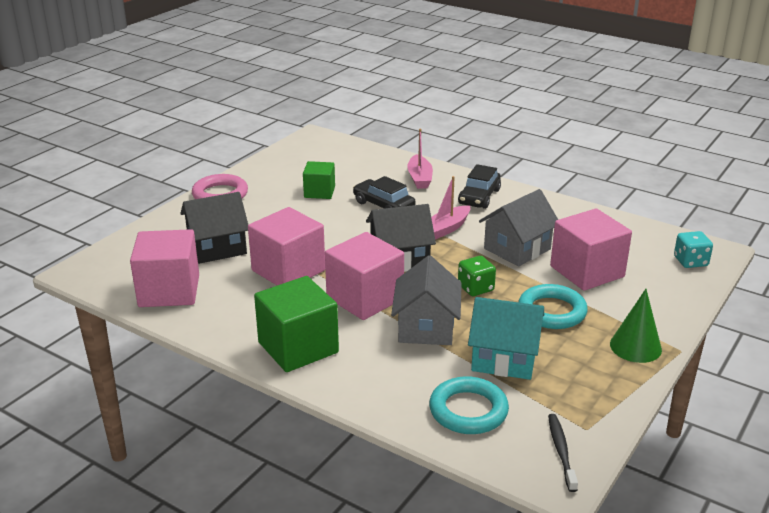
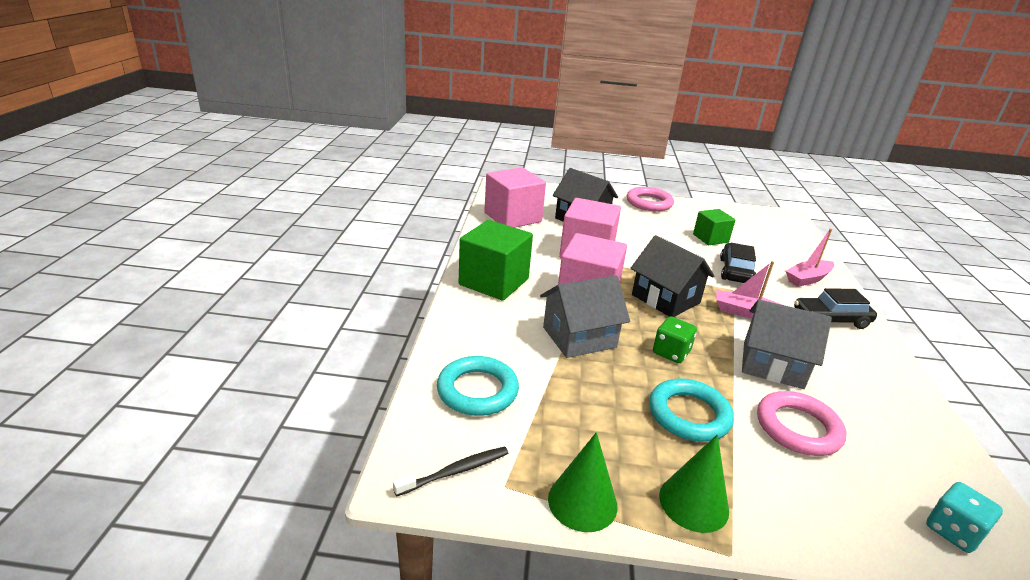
camera: 60 degrees right, 0 degrees up
(504, 358) = (575, 397): turquoise house -> none
(587, 271) = (798, 428): pink cube -> pink ring
(616, 396) = (582, 502): none -> green cone

